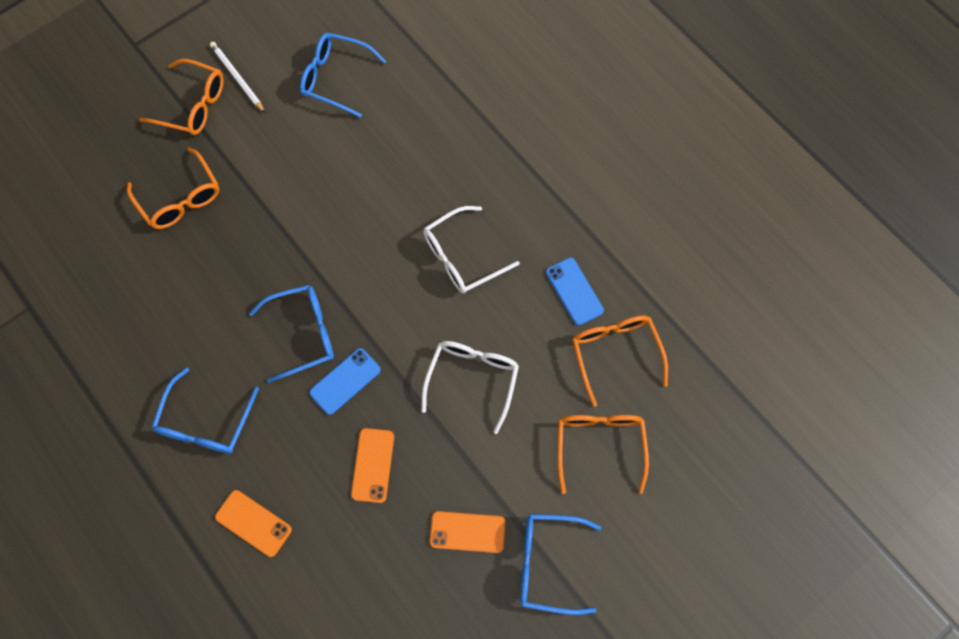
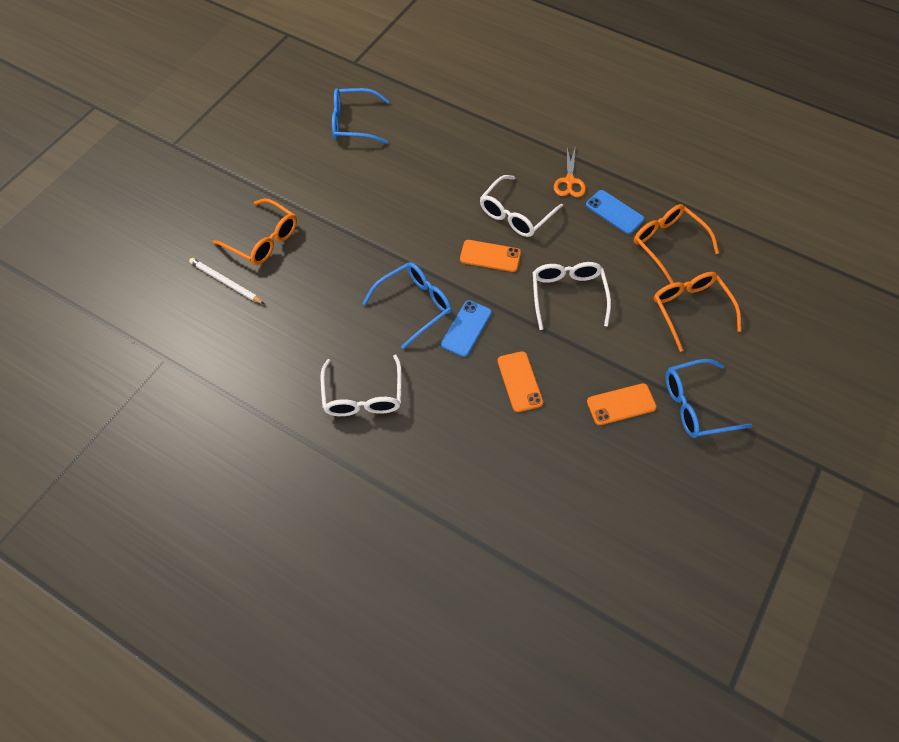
camera: 20 degrees left, 10 degrees down
(192, 105) = (242, 172): orange glasses -> none
(206, 421) = (363, 395): blue glasses -> white glasses
(237, 78) = (272, 144): white pencil -> white pencil (226, 282)
(253, 523) = (441, 458): orange phone -> orange phone (490, 256)
(542, 234) = (569, 181): none -> orange scissors

